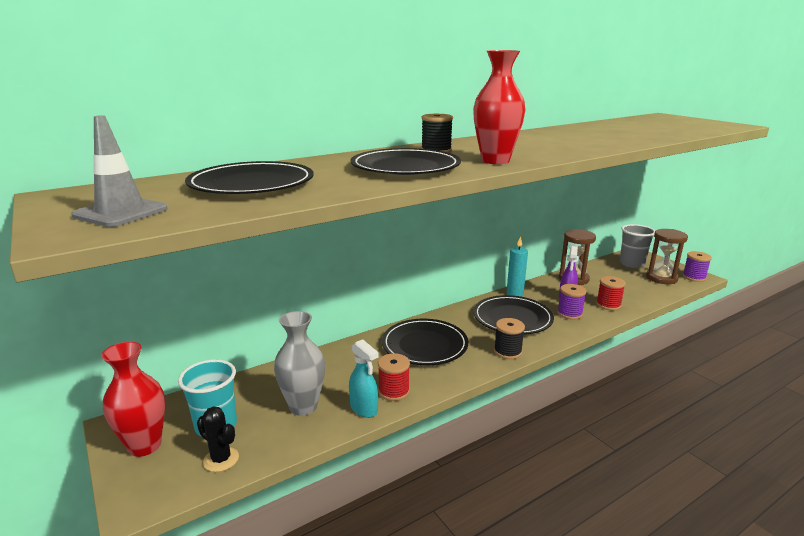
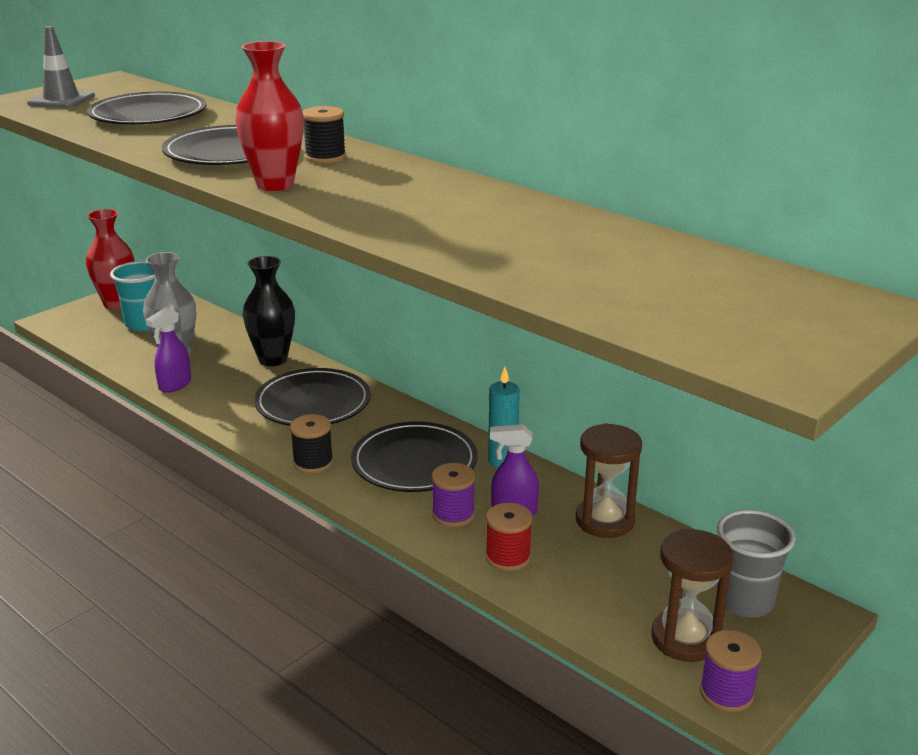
camera: 75 degrees right, 5 degrees up
(221, 459) = (99, 336): black cactus -> none
(345, 357) = (273, 359): none -> black vase
(364, 409) = (174, 385): turquoise spray bottle -> purple spray bottle
(394, 391) = (208, 396): red spool -> none

